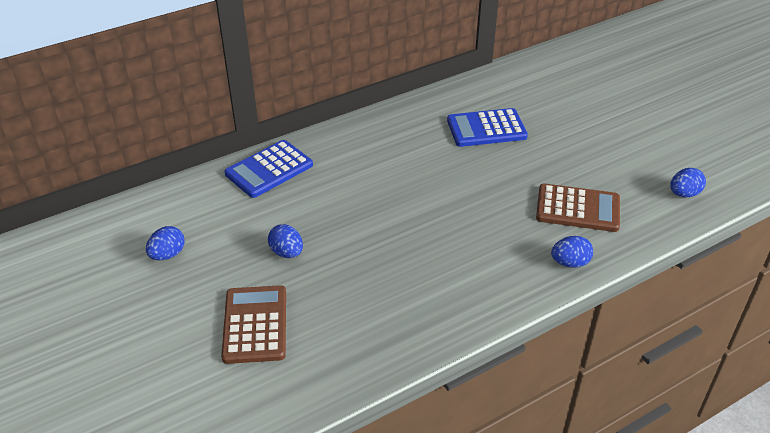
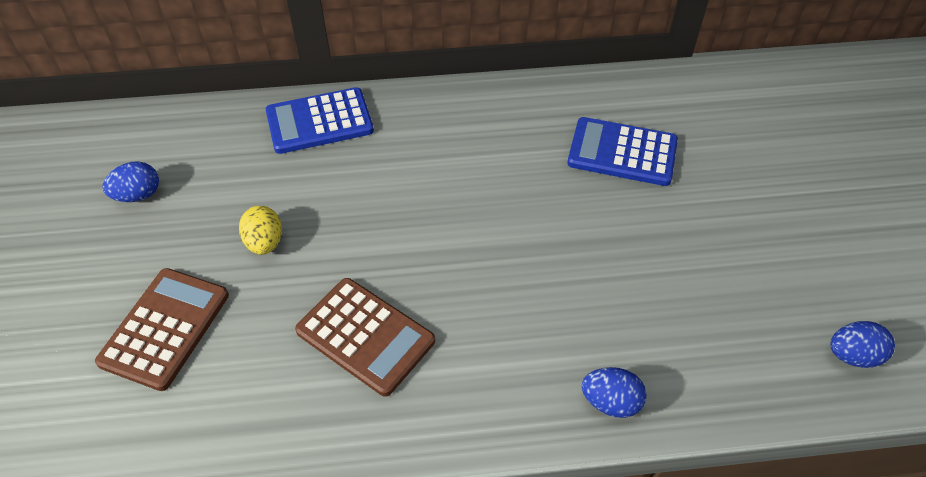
camera: 25 degrees right, 10 degrees up
(287, 253) = (265, 243): blue egg -> yellow egg
(578, 208) = (675, 320): brown calculator -> brown calculator (365, 336)

